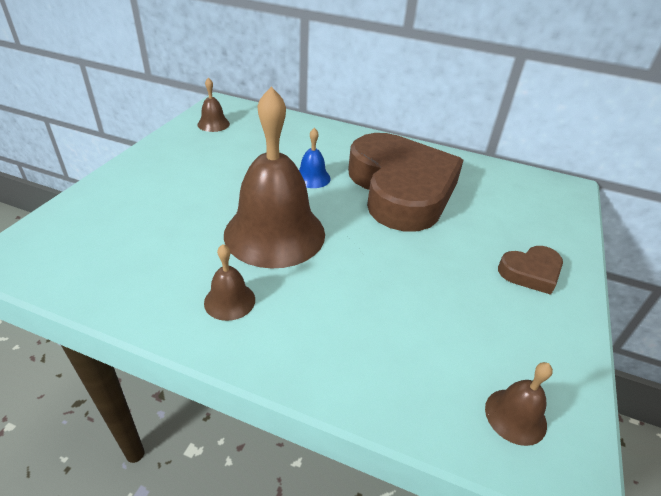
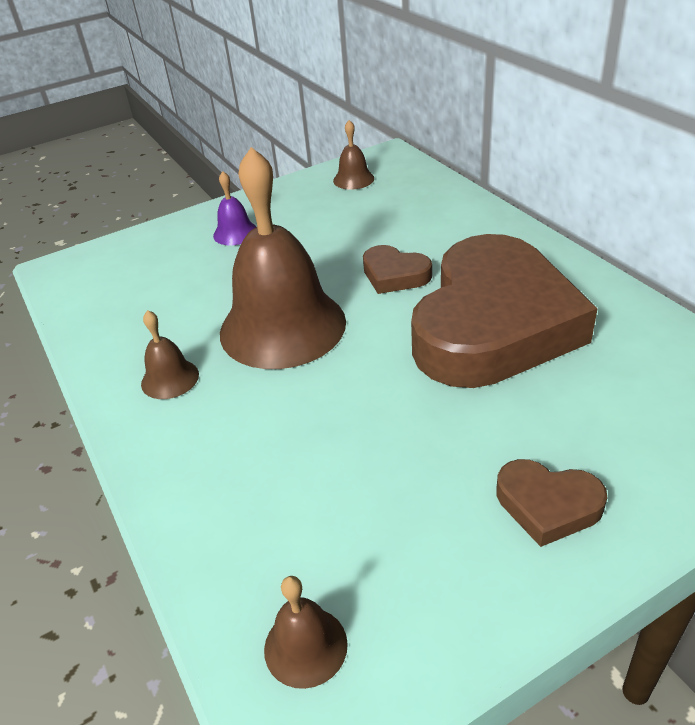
camera: 45 degrees right, 0 degrees up
(160, 181) = (235, 233): none -> purple bell
(312, 177) = (394, 275): blue bell -> brown heart

